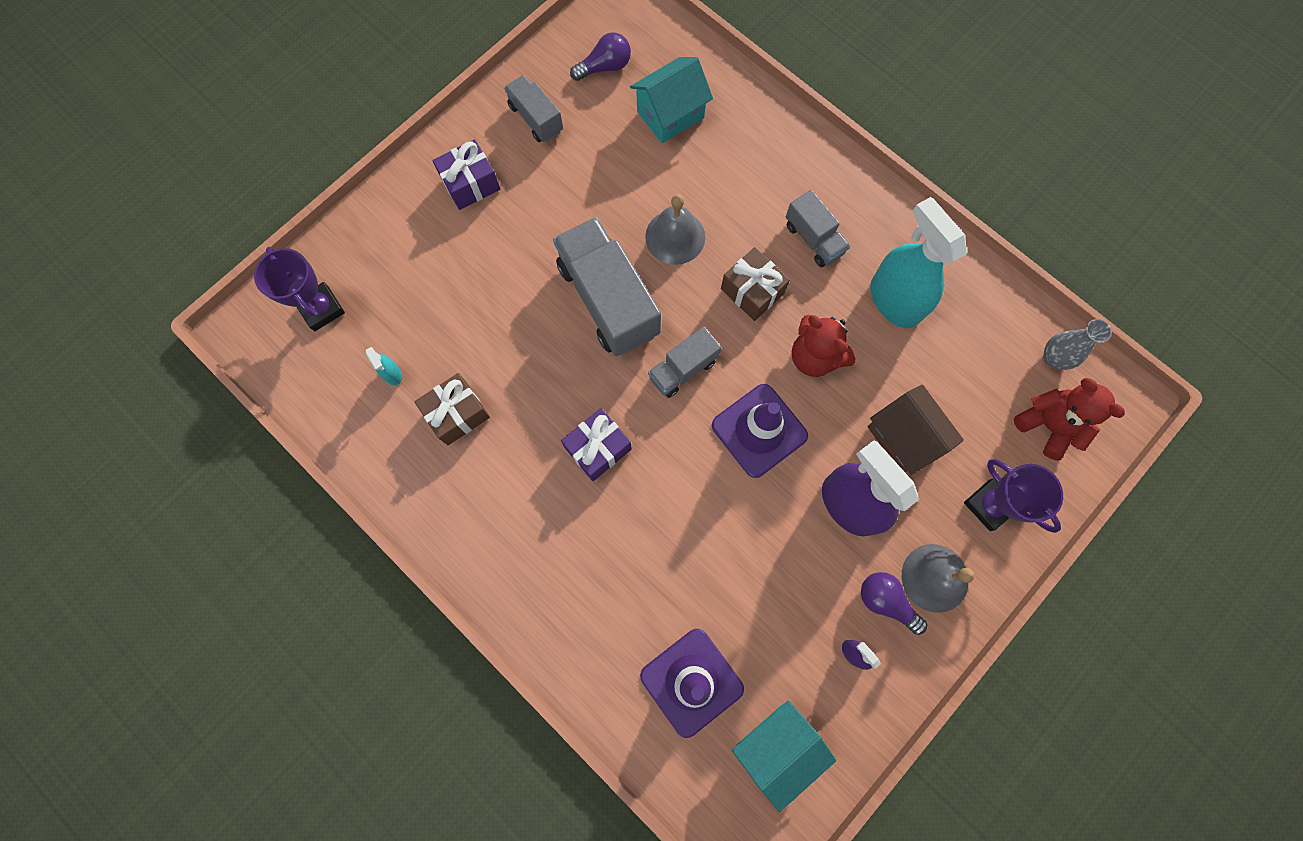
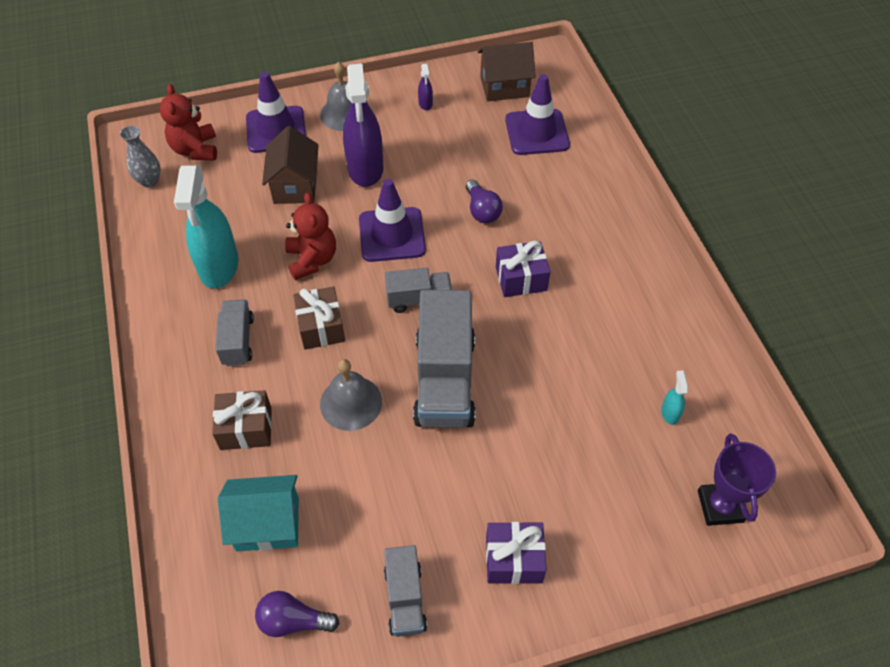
camera: 150 degrees left, 20 degrees down
(457, 414) = (624, 354): brown gift -> brown gift (246, 428)
(776, 747) = (504, 87): turquoise house -> brown house
(886, 601) = (385, 116): purple light bulb -> purple light bulb (482, 210)
(989, 505) = (276, 130): purple trophy -> purple traffic cone

